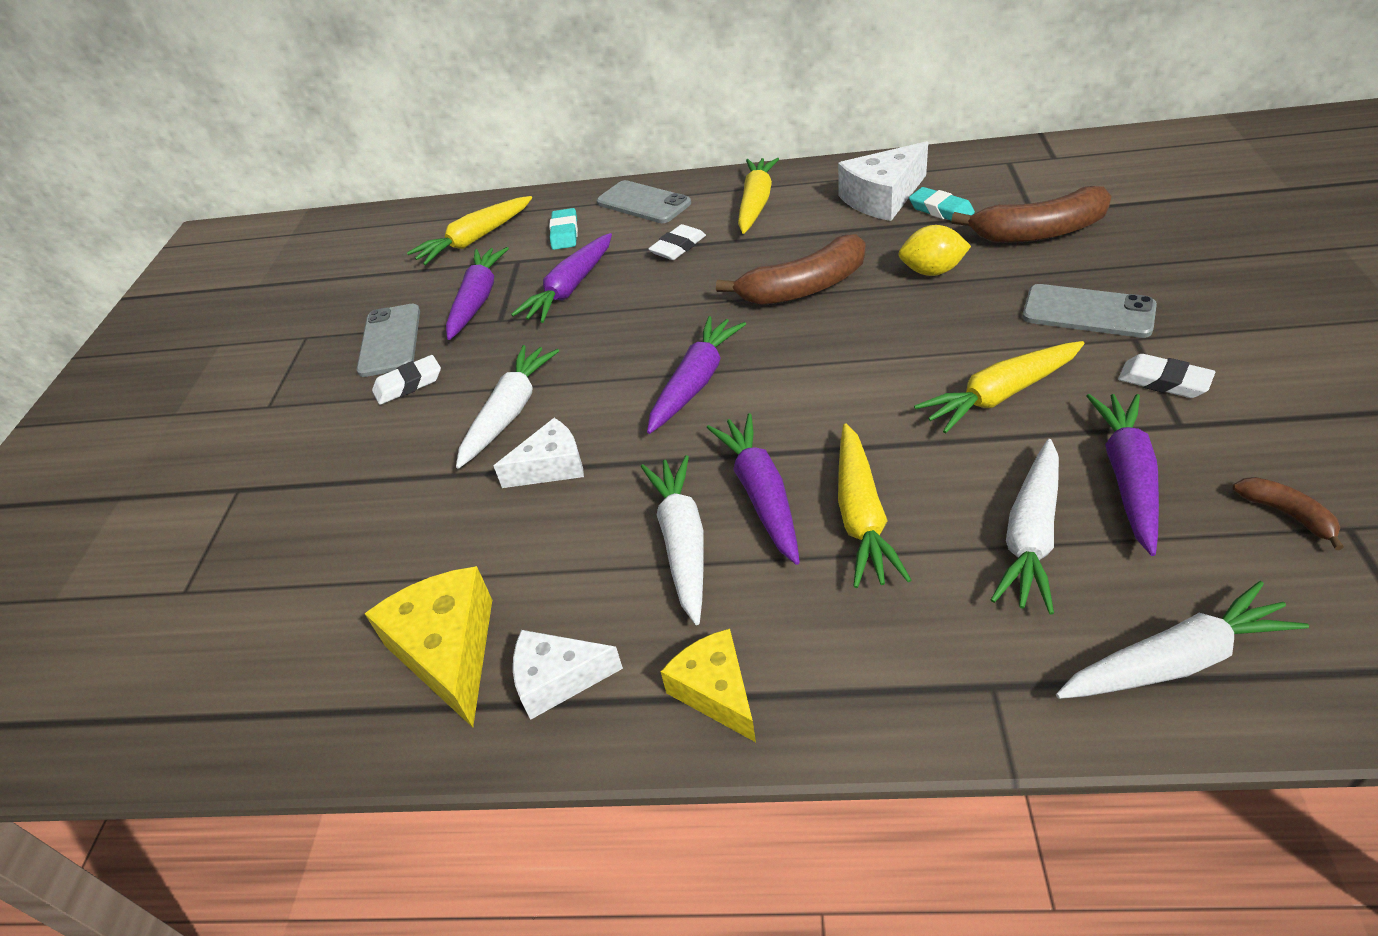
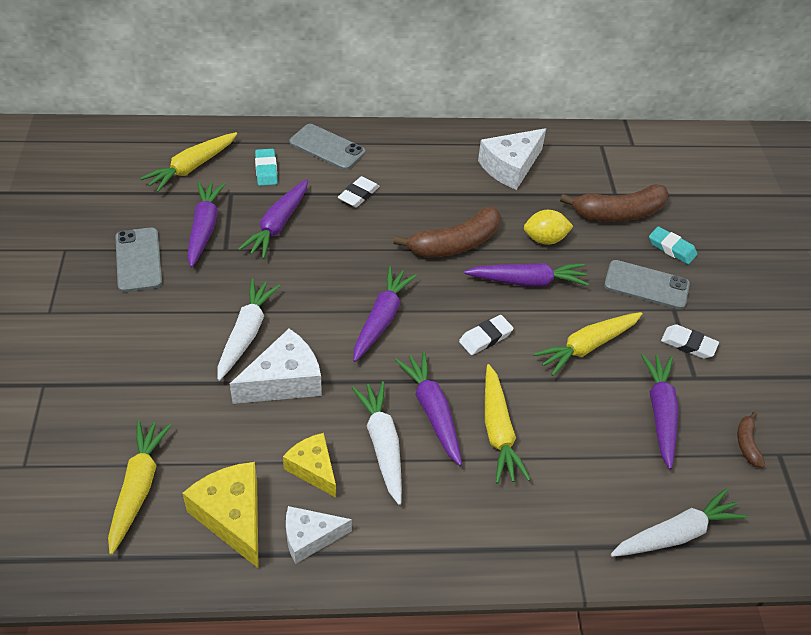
camera: 15 degrees left, 5 degrees up
(408, 384) = (162, 302): white eraser -> white eraser (485, 338)
(551, 466) = (284, 381): white cheese -> white cheese, size x1.51
(716, 691) = (412, 547): yellow cheese -> yellow cheese (313, 469)
(756, 203) = (415, 160): yellow carrot -> yellow carrot (138, 488)
(907, 322) = (527, 281): none -> purple carrot
(941, 210) = (552, 184): turquoise eraser -> turquoise eraser (671, 248)
(1031, 535) = (601, 450): white carrot -> none
(1286, 514) = (747, 444): brown banana -> brown banana turned 135 degrees counterclockwise

